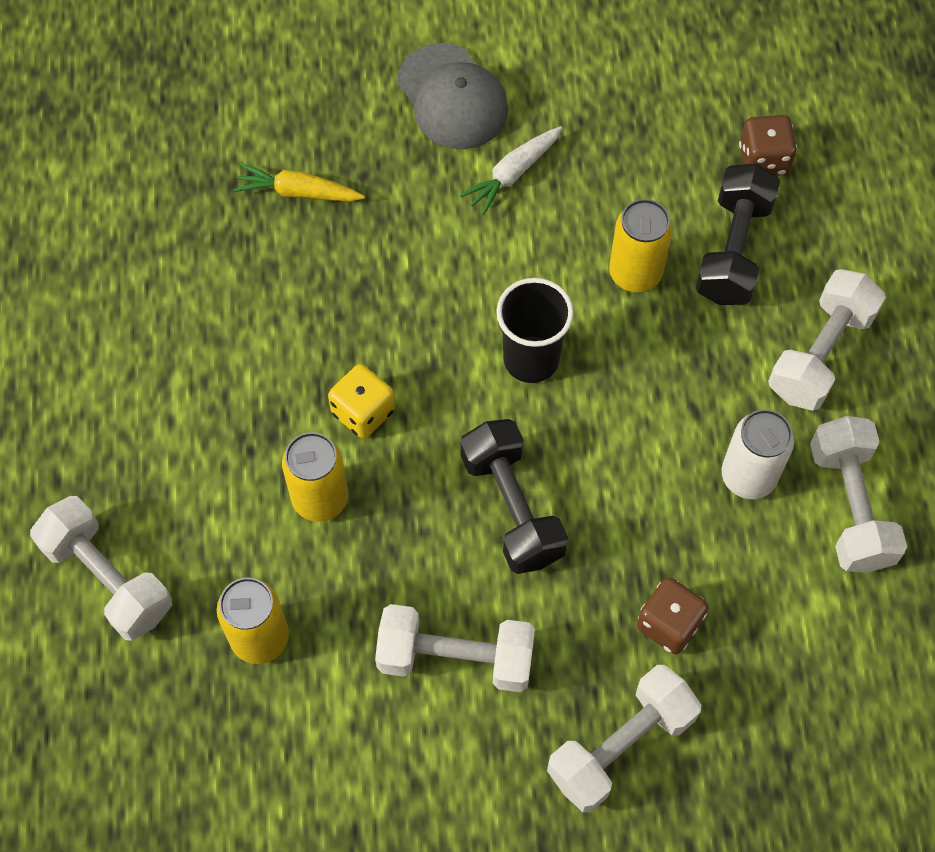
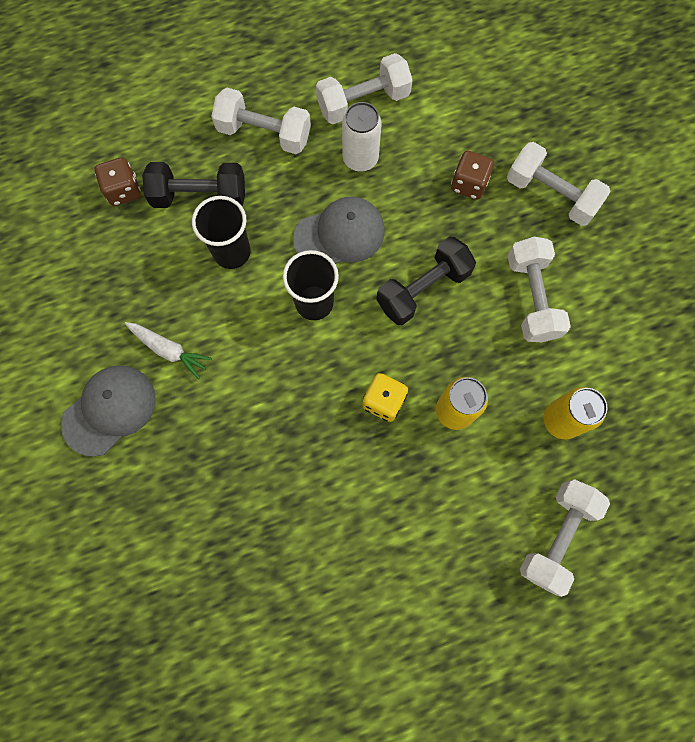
camera: 105 degrees left, 10 degrees up
(298, 192) = (218, 501): yellow carrot -> none
(627, 417) = (339, 235): none -> grey cap
(635, 273) = (232, 252): yellow can -> black cup

